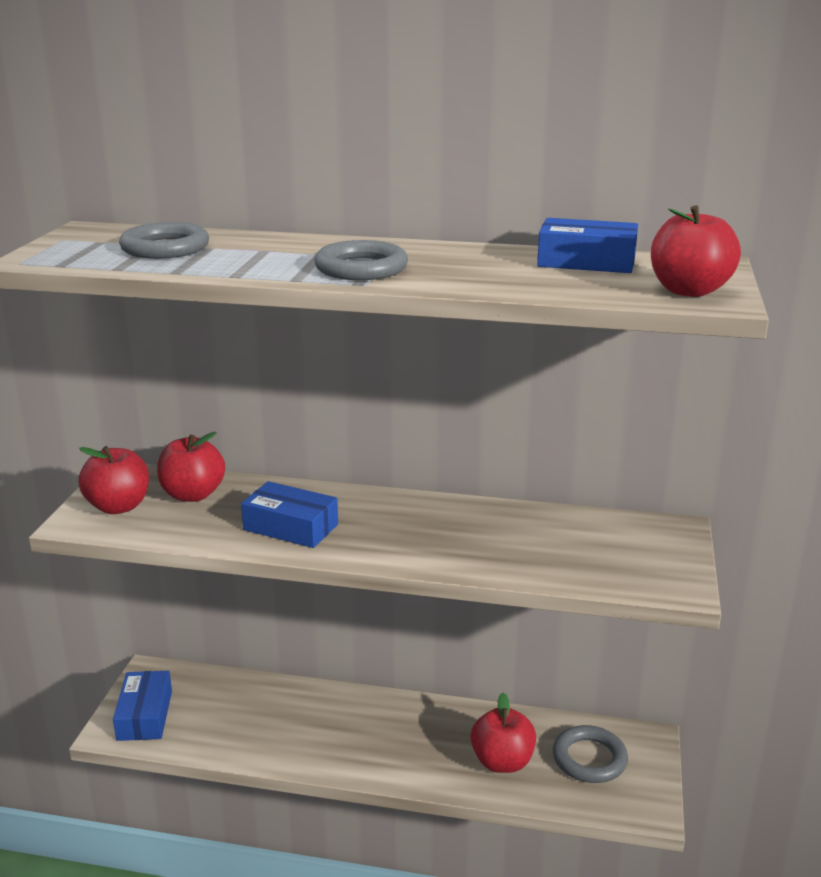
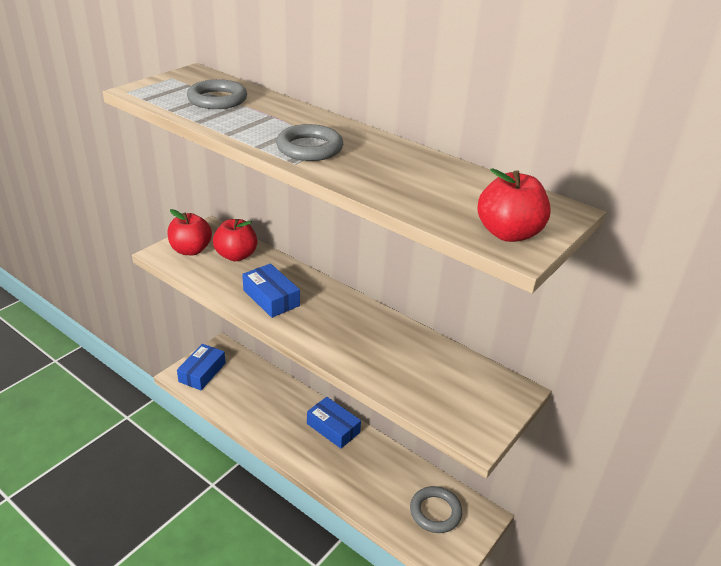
camera: 25 degrees right, 10 degrees up
(502, 762) = (379, 489): red apple -> none
(586, 262) = (469, 183): blue box -> blue box (333, 428)

